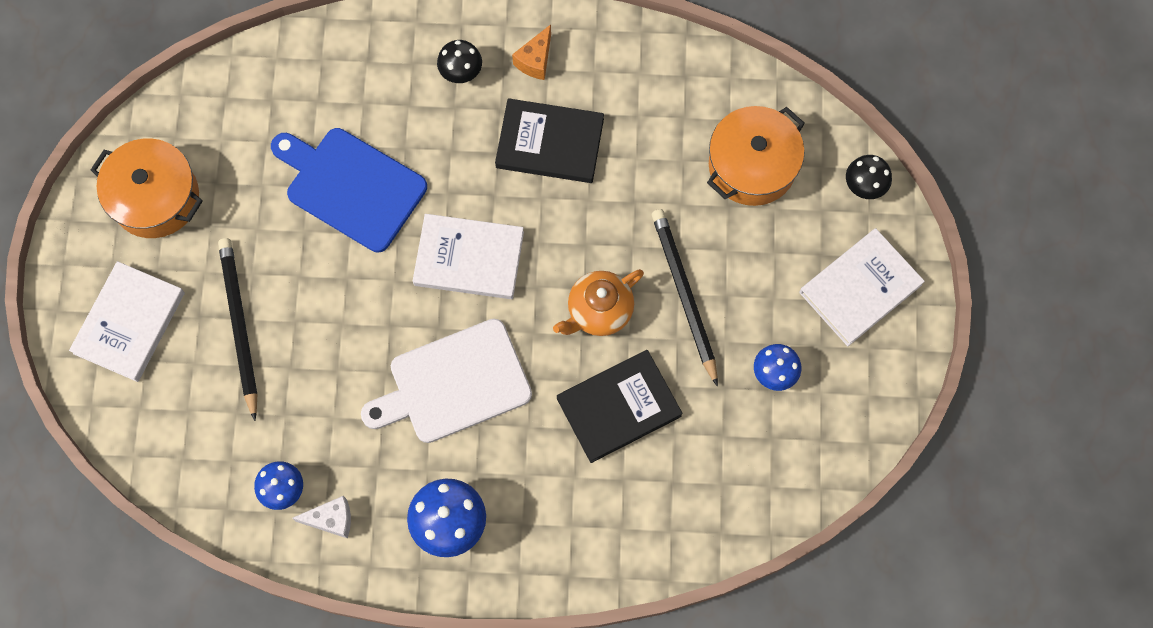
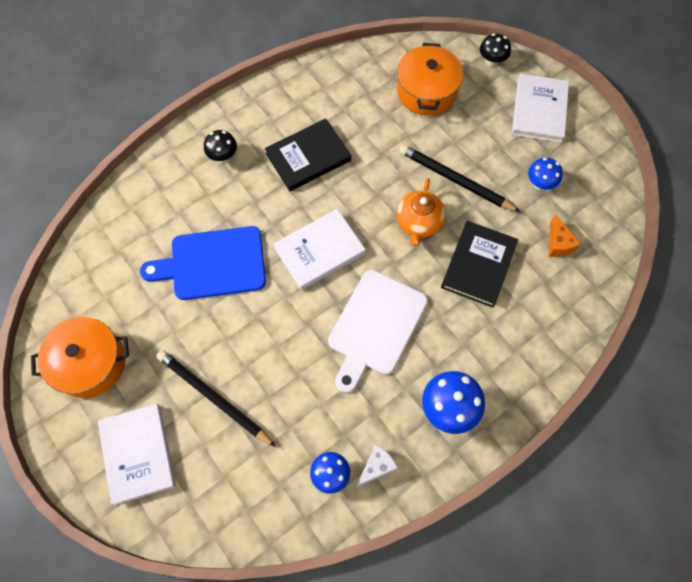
camera: 40 degrees left, 5 degrees down
(535, 60) = (260, 121): orange cheese -> orange cheese (558, 244)

